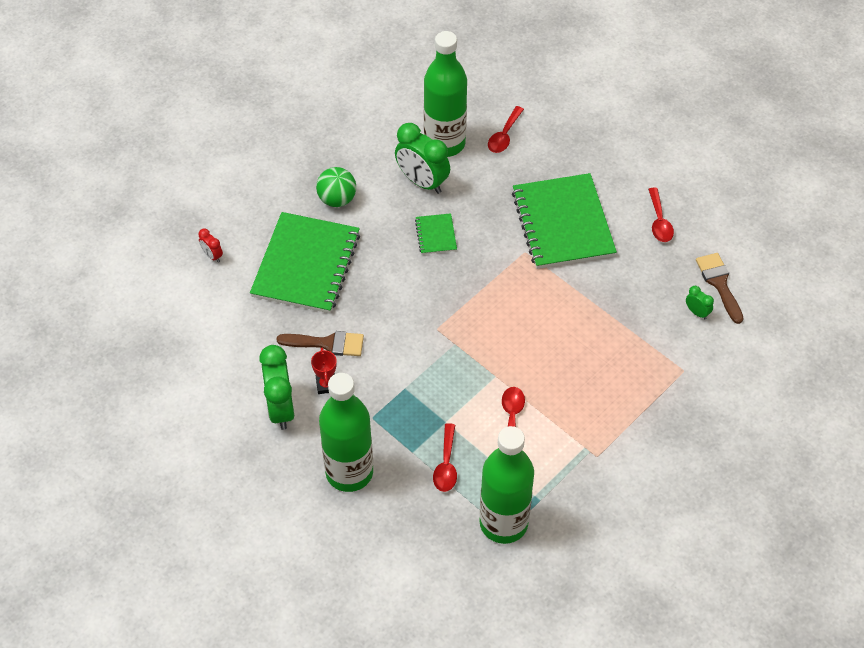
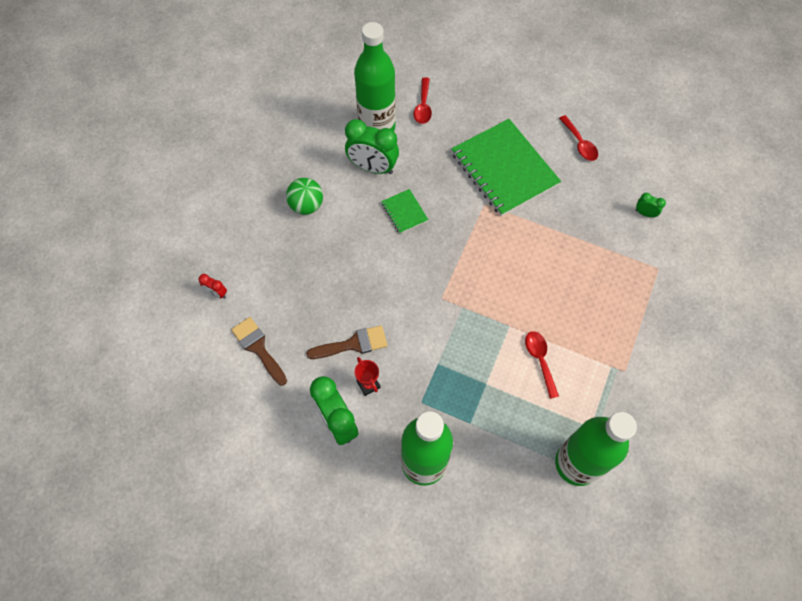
camera: 20 degrees left, 10 degrees up
(306, 265) = (304, 275): green notebook -> none
(446, 465) = (504, 425): red spoon -> none
(719, 283) = (650, 182): brown brush -> brown brush (258, 348)

